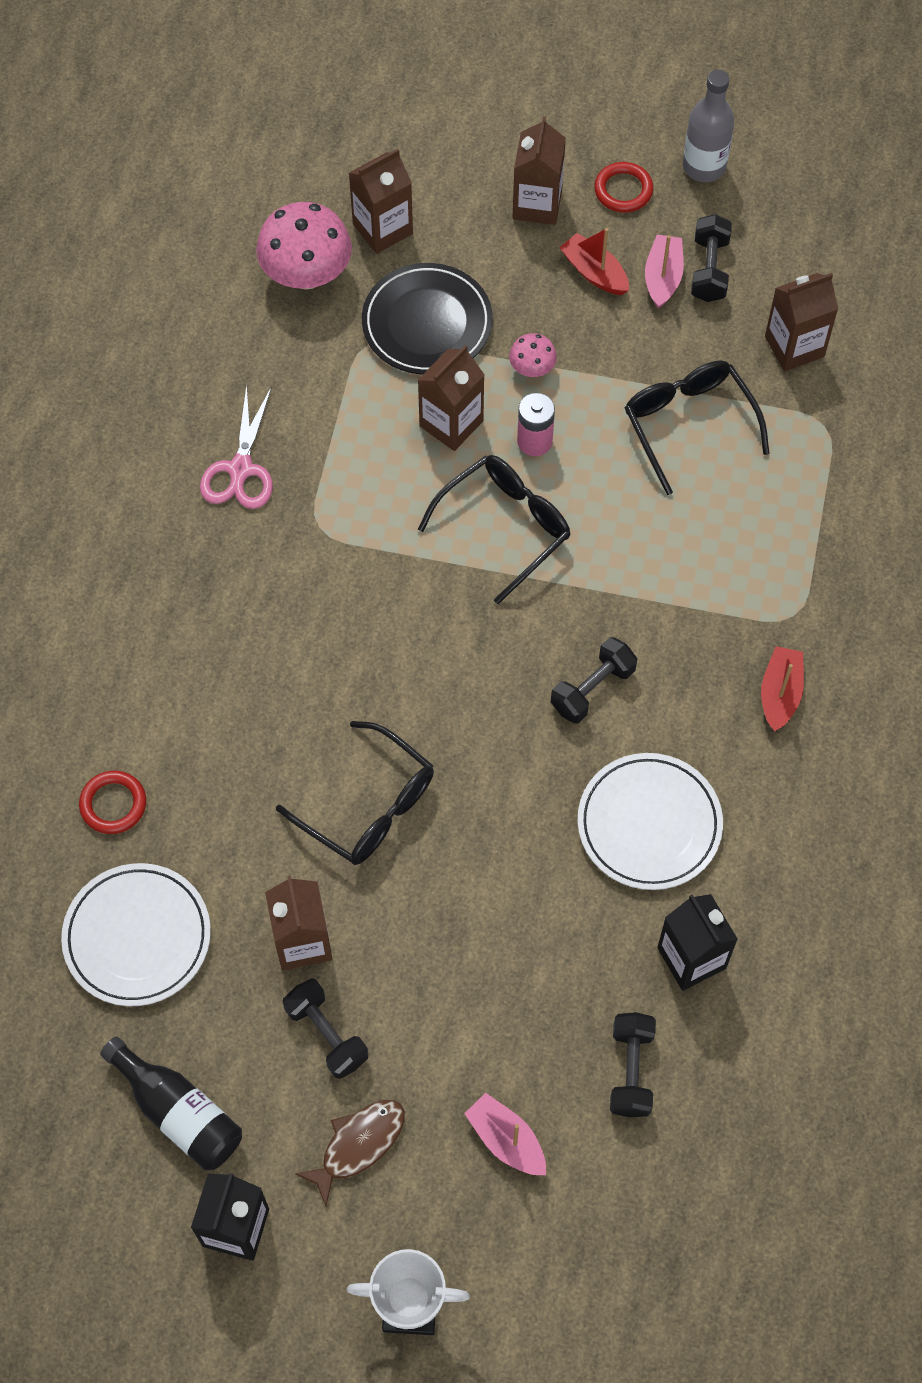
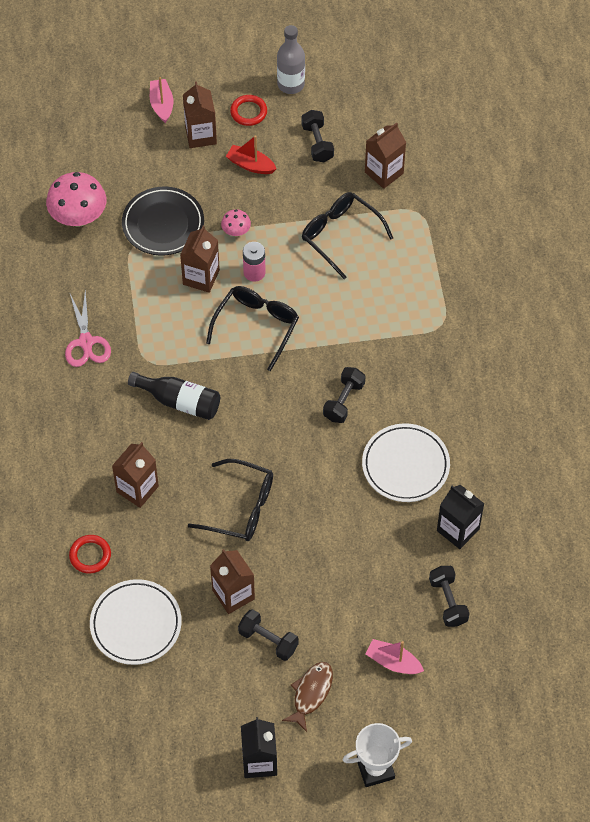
camera: 20 degrees left, 5 degrees down
(178, 1112) = (200, 711): black bottle -> black bottle (179, 401)
(382, 229) = (114, 177): brown carton -> brown carton (137, 489)
(663, 277) = (292, 156): pink boat -> pink boat (162, 104)
(780, 693) = (451, 370): red boat -> none

